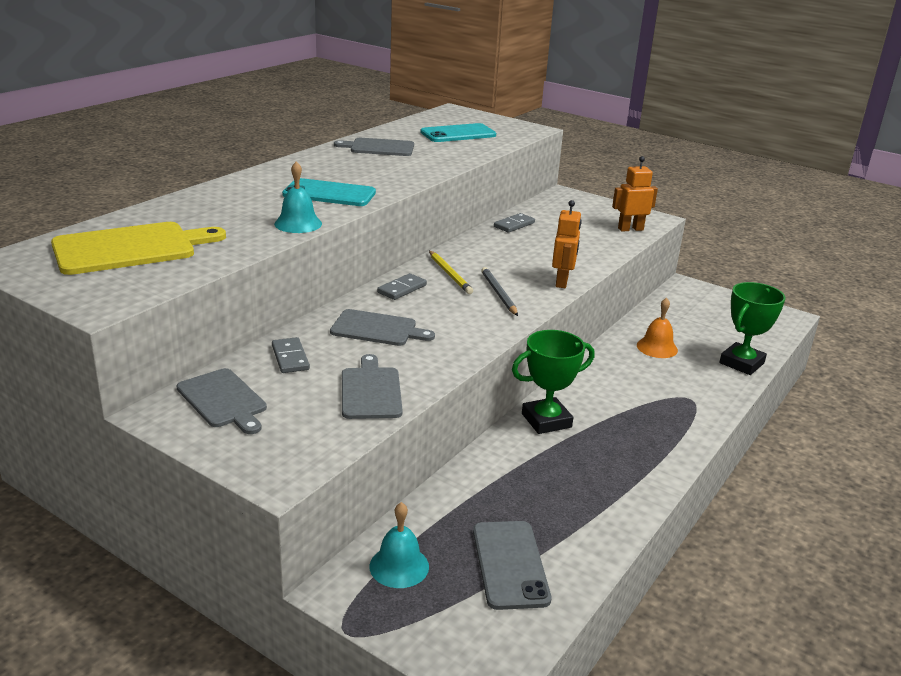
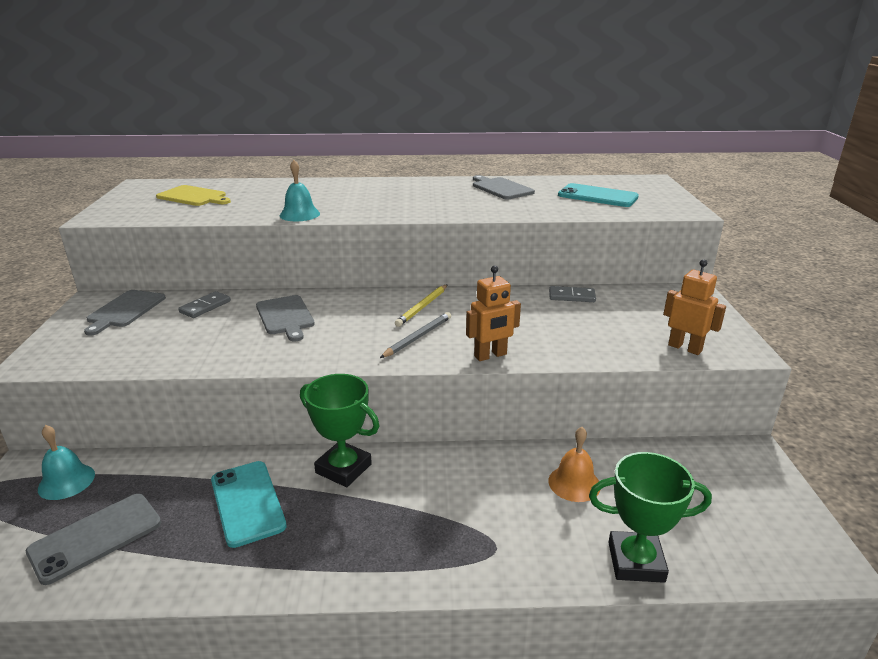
camera: 55 degrees right, 0 degrees up
(130, 248) = (193, 197): yellow cutting board -> yellow cutting board, size x0.65
(329, 194) = (373, 204): turquoise phone -> turquoise phone (247, 502)
(371, 391) = (182, 349): grey cutting board -> none
(402, 289) = (366, 301): grey domino -> none

